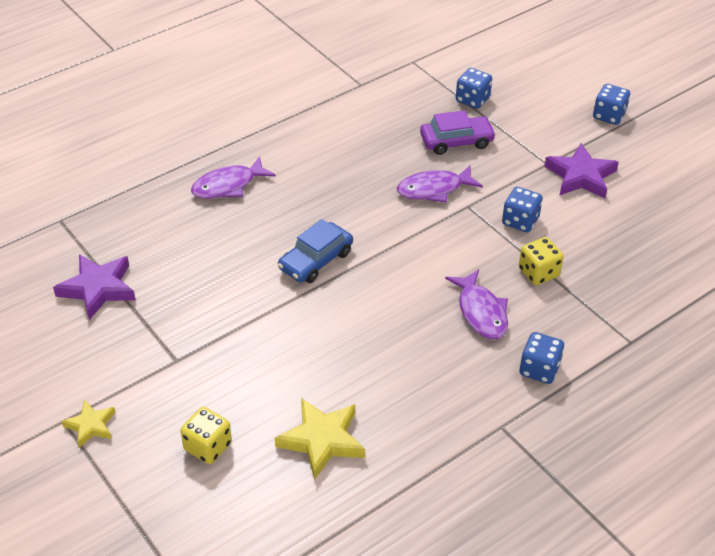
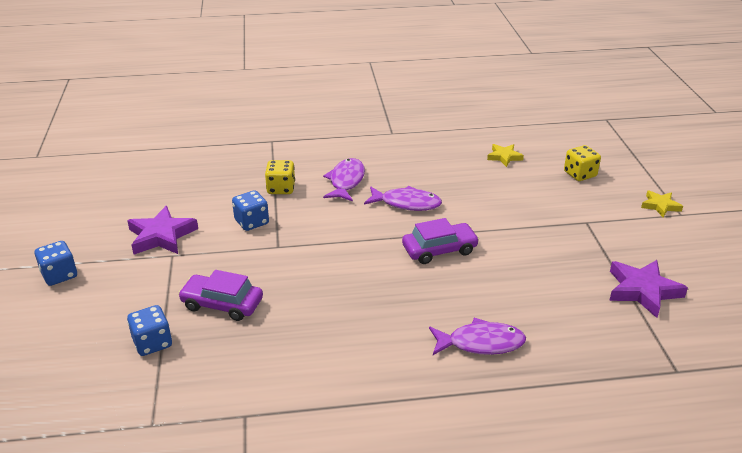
camera: 150 degrees left, 10 degrees down
(315, 260) = (439, 250): blue car -> purple car
(322, 440) = (504, 157): yellow star -> yellow star, size x0.59
(434, 189) = (291, 269): purple fish -> purple fish (407, 203)
(539, 369) = (342, 146): blue dice -> none

